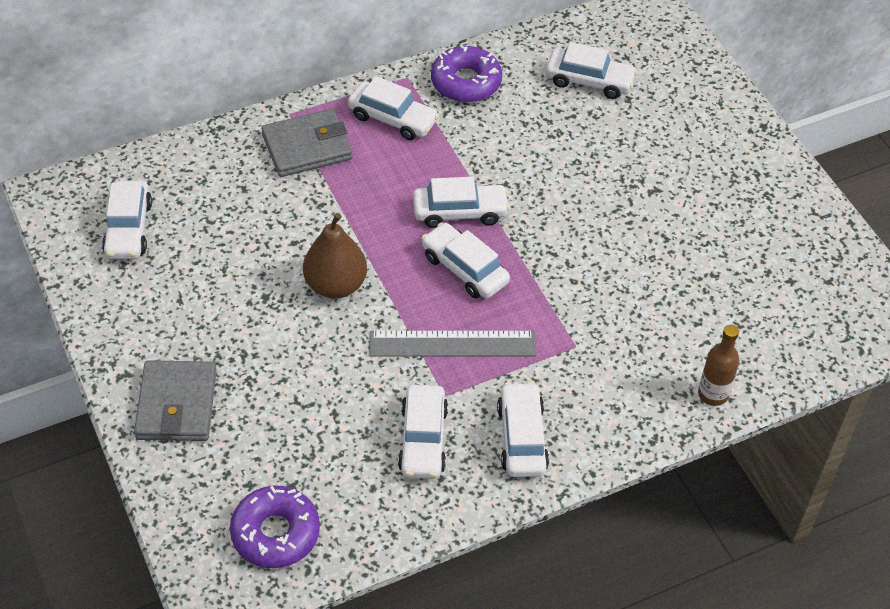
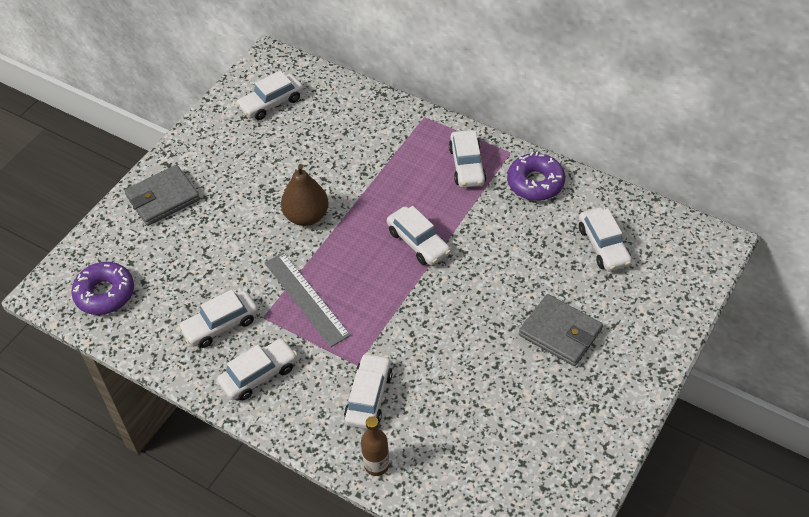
camera: 60 degrees right, 0 degrees up
(307, 147) = (404, 140): grey wallet -> grey wallet (560, 333)
(464, 269) = (372, 271): white car -> white car (369, 397)

